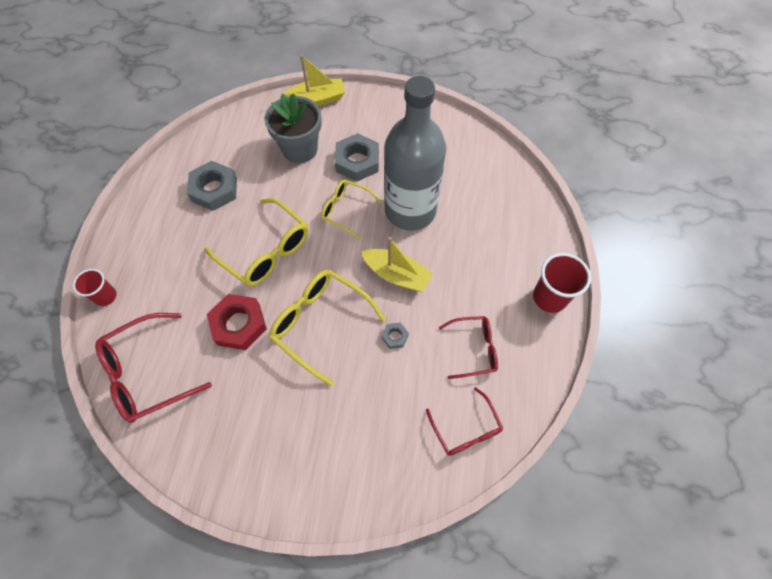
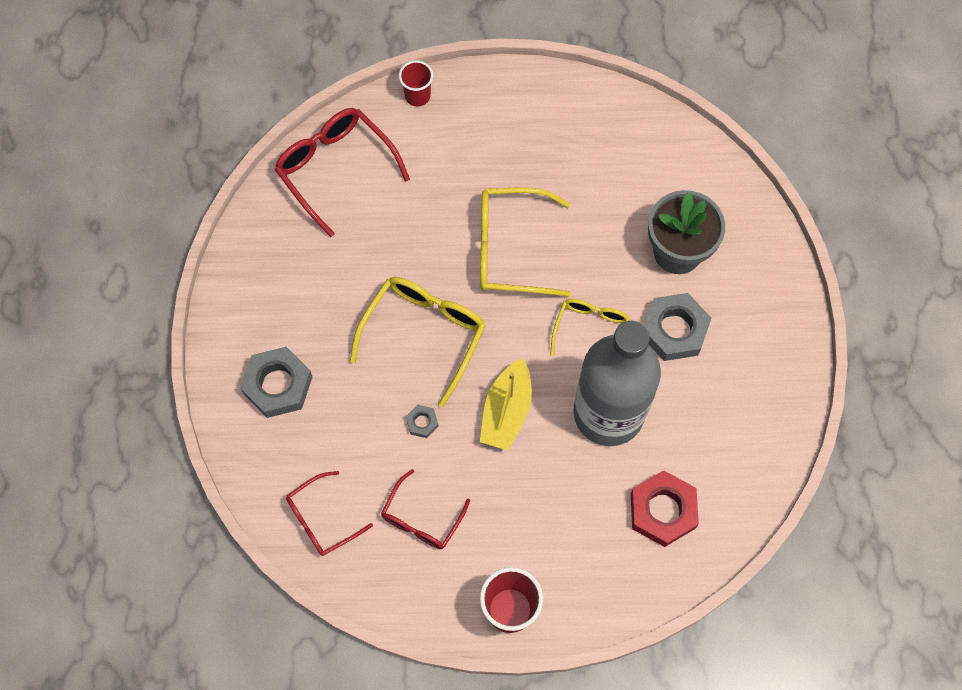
camera: 80 degrees right, 5 degrees up
(214, 190) = (587, 165): grey nut -> grey nut (278, 385)
(239, 324) = (408, 245): red nut -> red nut (662, 510)
(266, 251) = (510, 249): yellow glasses -> yellow glasses turned 60 degrees clockwise
(316, 100) = (772, 253): yellow boat -> none
(474, 349) = (421, 519): red glasses -> red glasses turned 45 degrees clockwise

